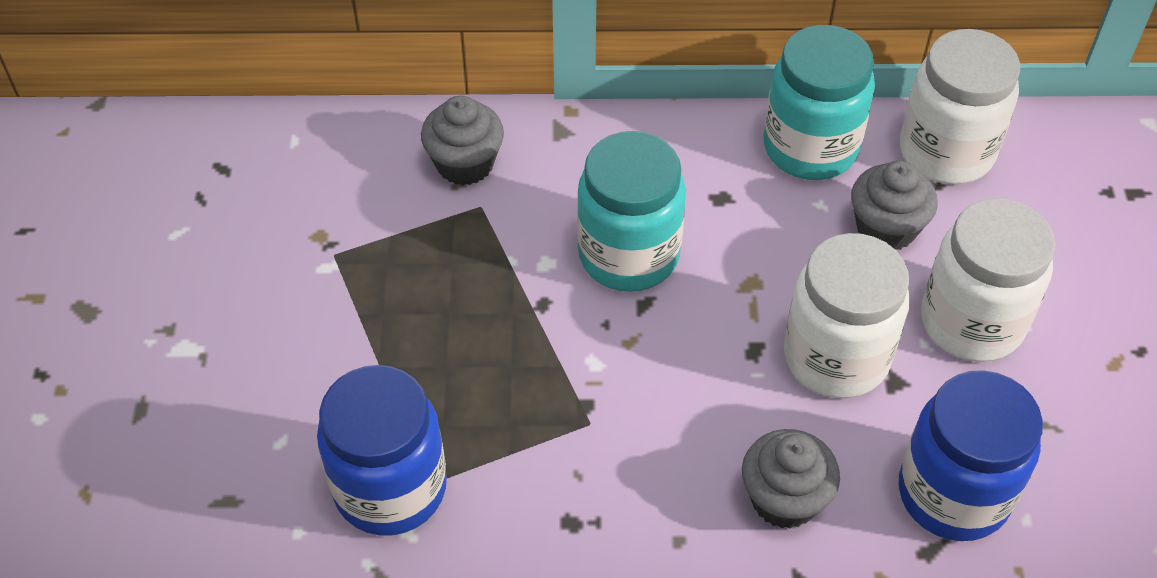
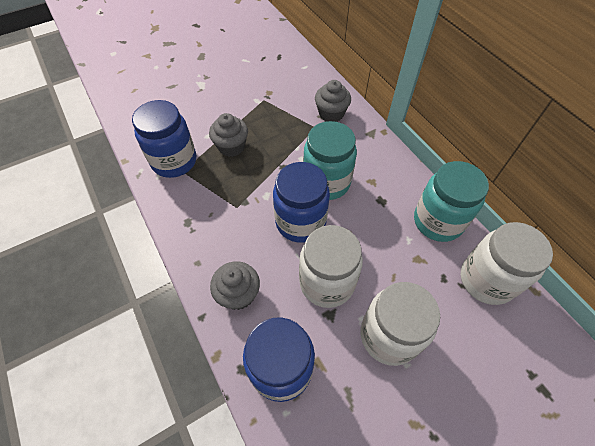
camera: 60 degrees right, 5 degrees up
(691, 336) = (300, 222): none -> blue jar
(886, 228) = (416, 272): grey cupcake -> grey cupcake (231, 147)

